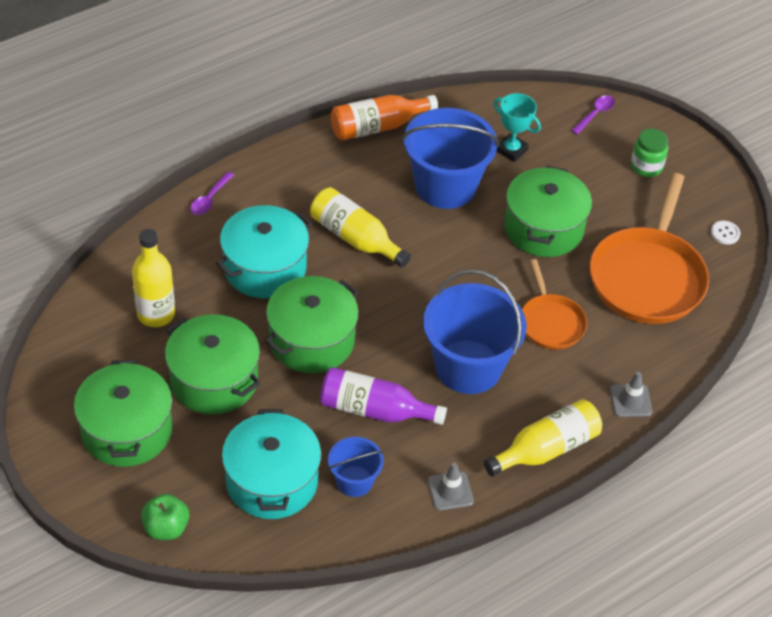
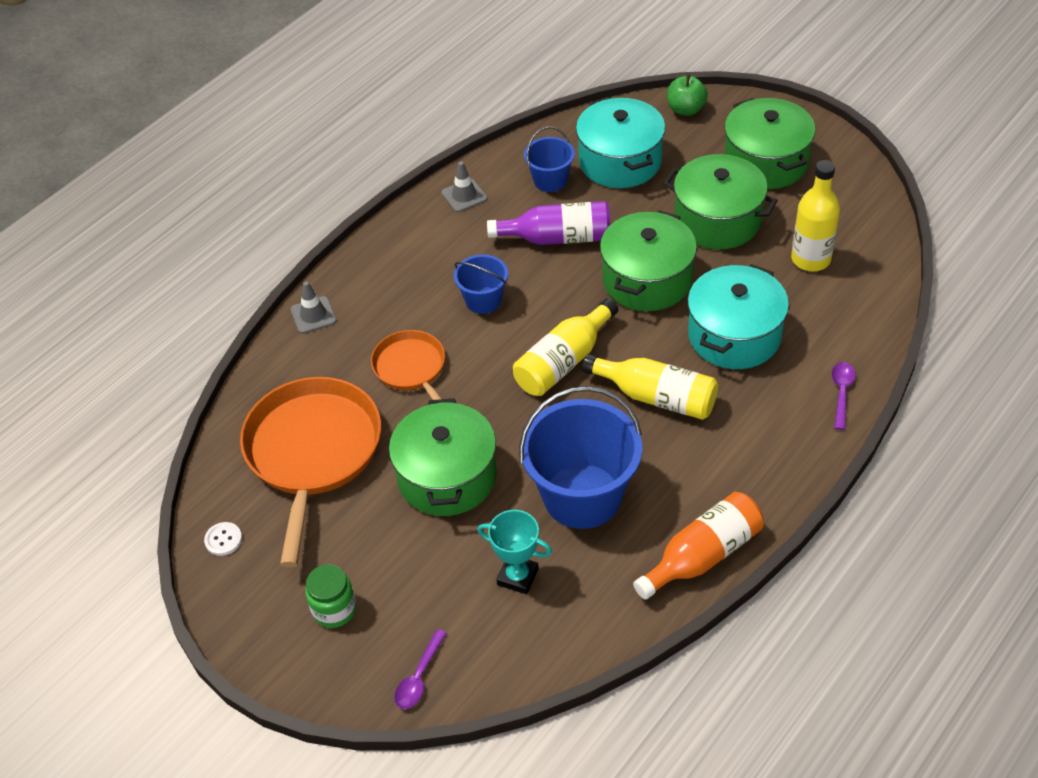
camera: 170 degrees right, 0 degrees up
(468, 367) = (483, 300): blue bucket -> blue bucket, size x0.52
(546, 449) = (387, 251): yellow bottle -> yellow bottle (564, 361)

